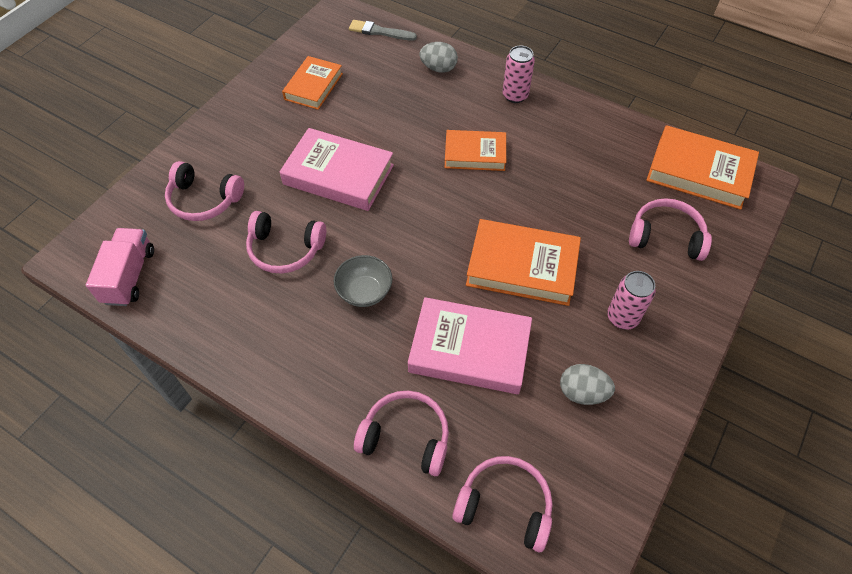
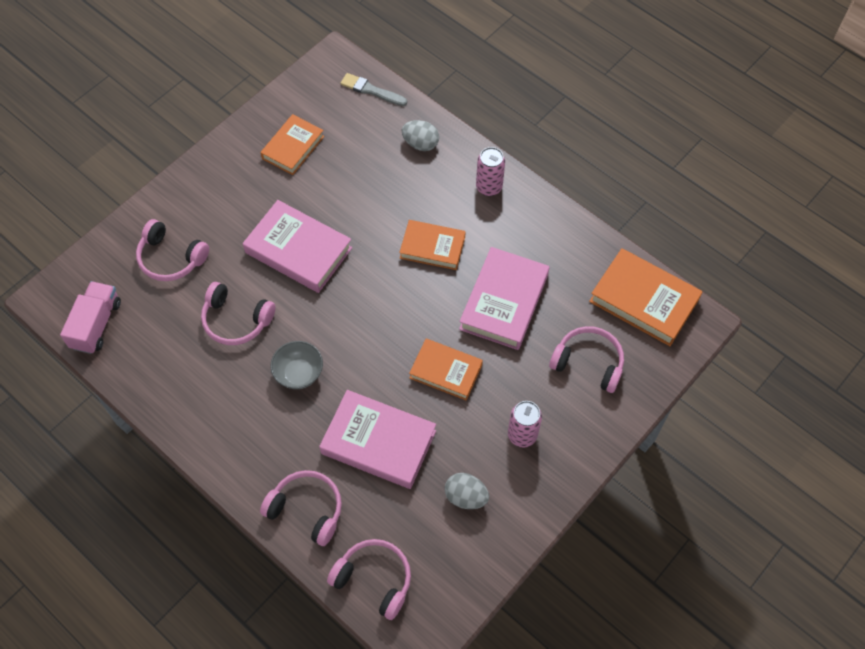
camera: 10 degrees right, 5 degrees up
(522, 266) = (446, 371): orange book -> orange book, size x0.66
(562, 193) = (504, 302): none -> pink book

